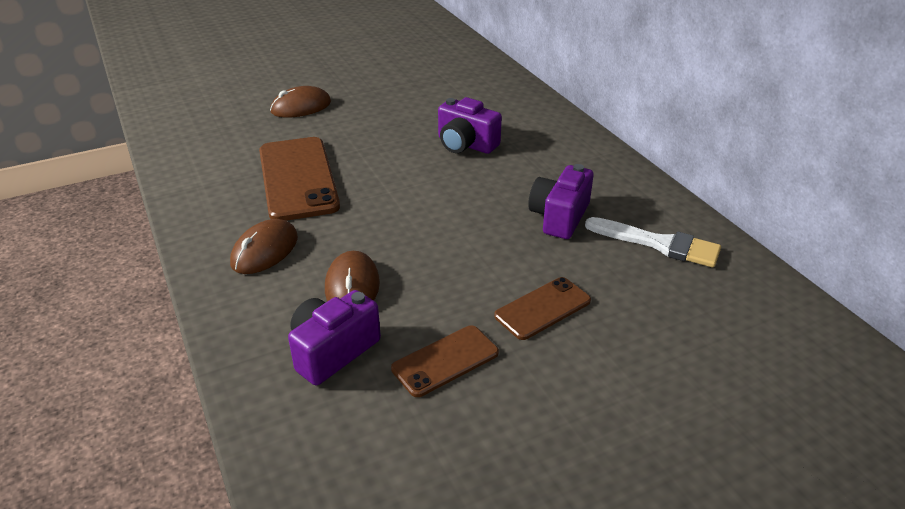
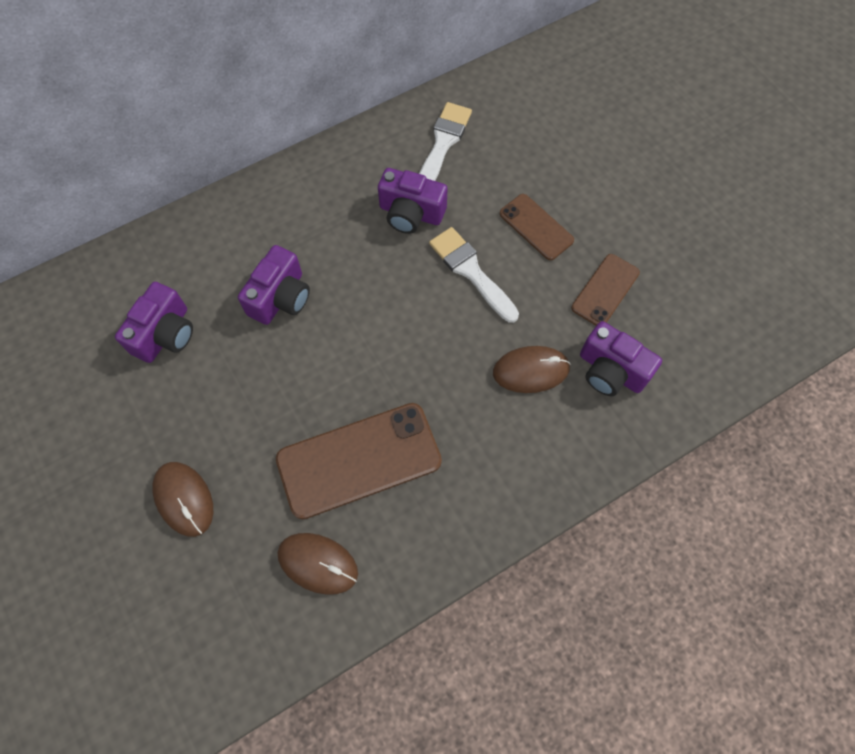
camera: 95 degrees left, 30 degrees up
(265, 250) = (490, 460): brown mouse -> brown mouse (318, 563)
(439, 98) = (165, 334): none -> purple camera
(445, 361) = (605, 290): brown phone -> brown phone turned 75 degrees clockwise
(483, 253) = (471, 272): none -> white brush

